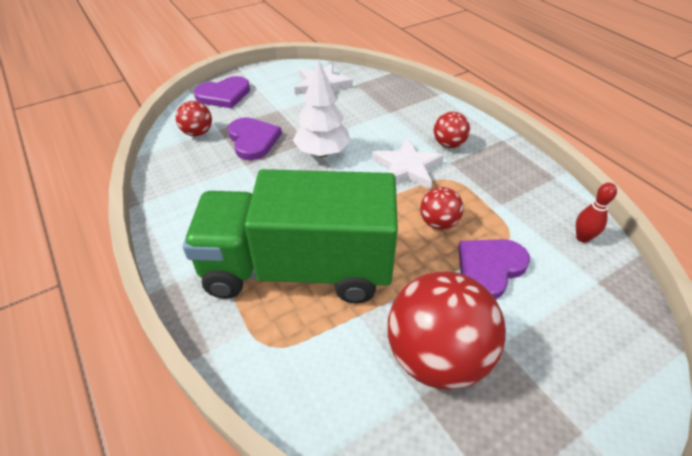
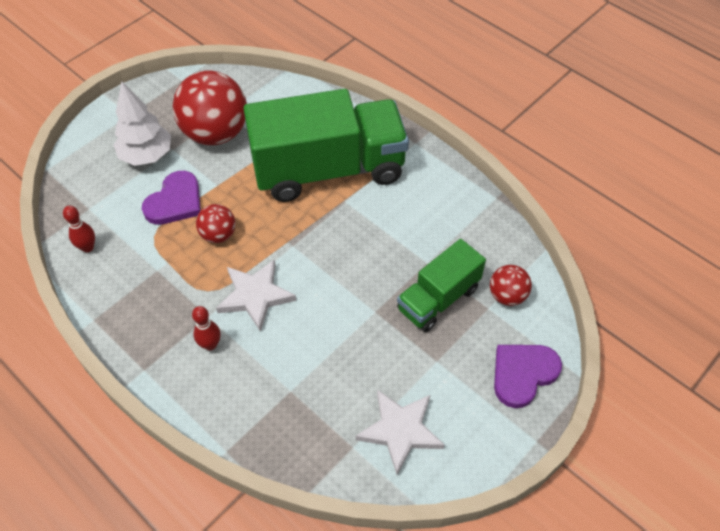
camera: 165 degrees right, 10 degrees up
(253, 140) = (438, 299): purple heart -> green truck
(322, 153) = (353, 297): white tree -> white tree (147, 156)
(448, 144) = (210, 344): red ball -> red bowling pin

